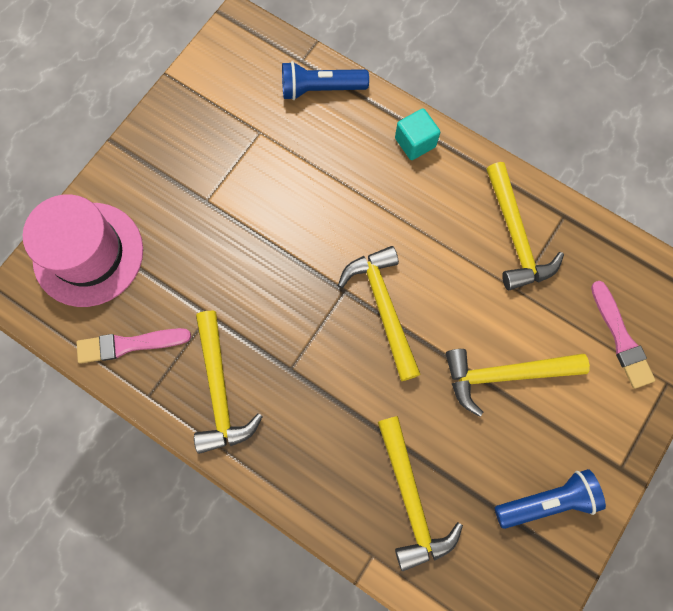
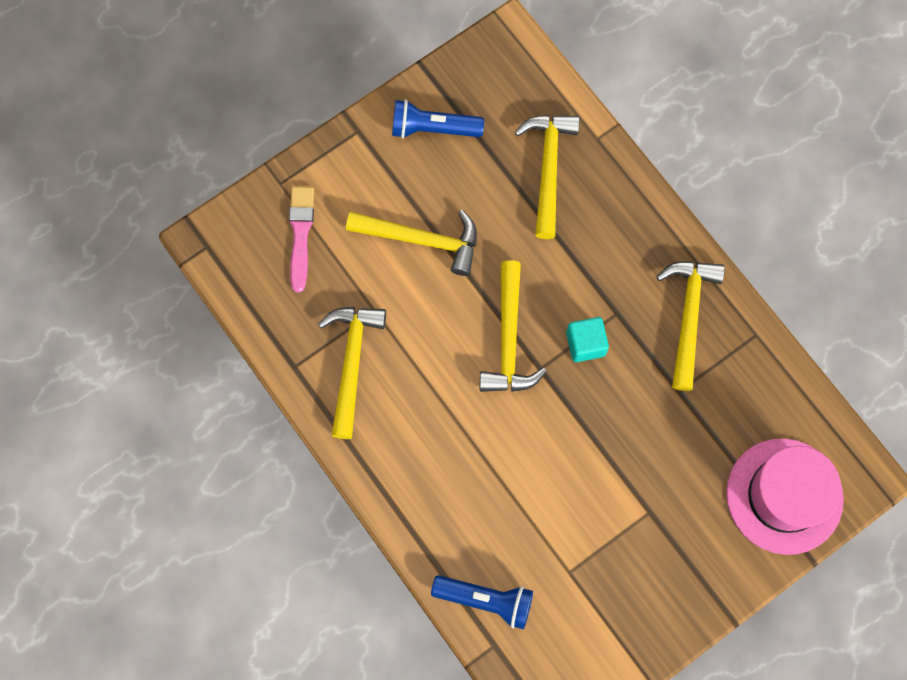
camera: 160 degrees left, 0 degrees up
(129, 344) = (763, 389): pink brush -> none
(415, 142) = (409, 499): turquoise cube -> turquoise cube (585, 344)

